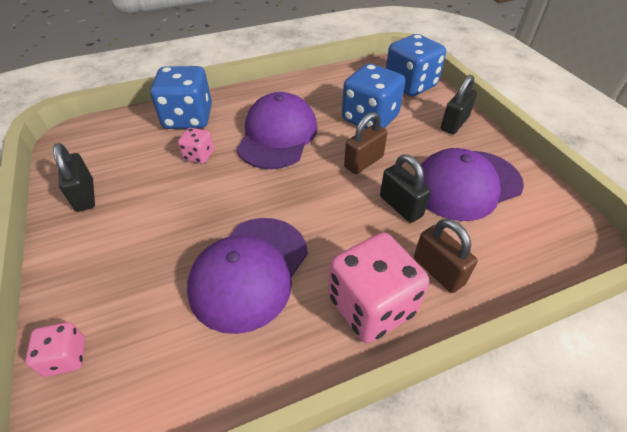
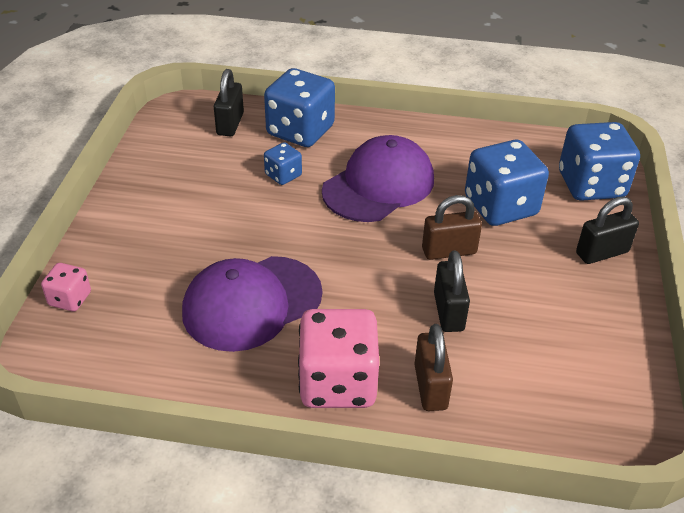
camera: 30 degrees right, 5 degrees down
(85, 195) = (157, 173): black padlock -> black padlock (230, 124)
(199, 155) = (283, 175): pink dice -> blue dice
(466, 184) = (546, 323): purple cap -> none

